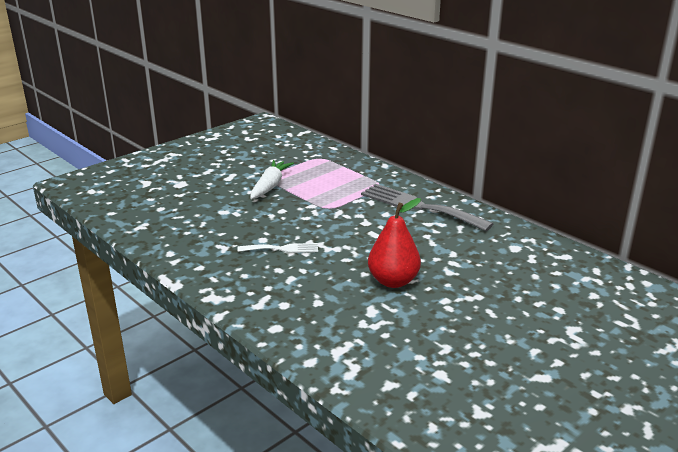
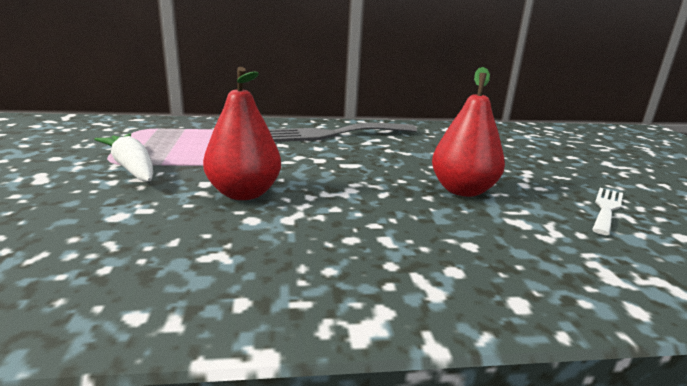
camera: 55 degrees left, 5 degrees down
(282, 249) = (300, 217): white fork -> white fork (606, 208)
(285, 224) = (244, 193): none -> red pear

